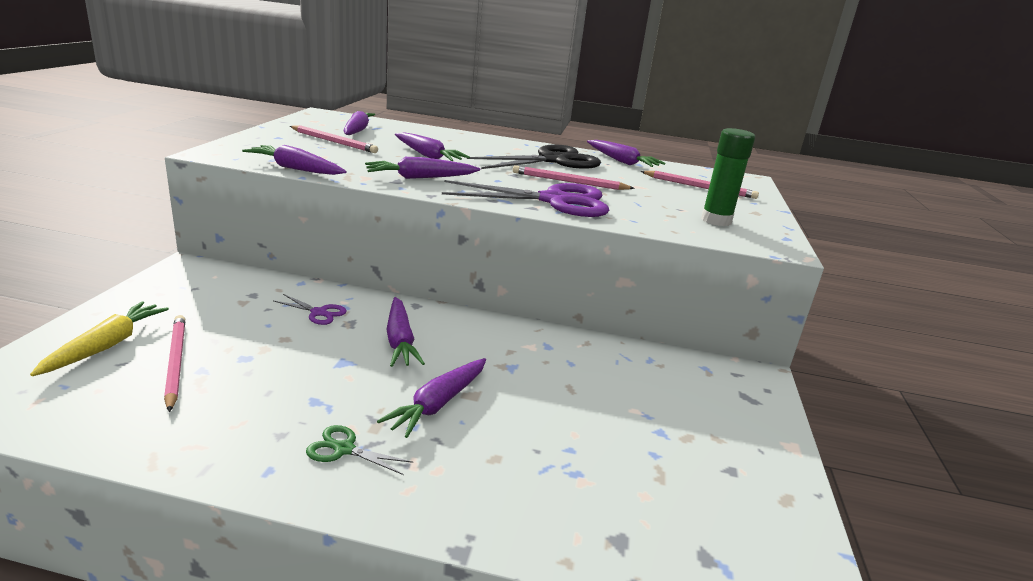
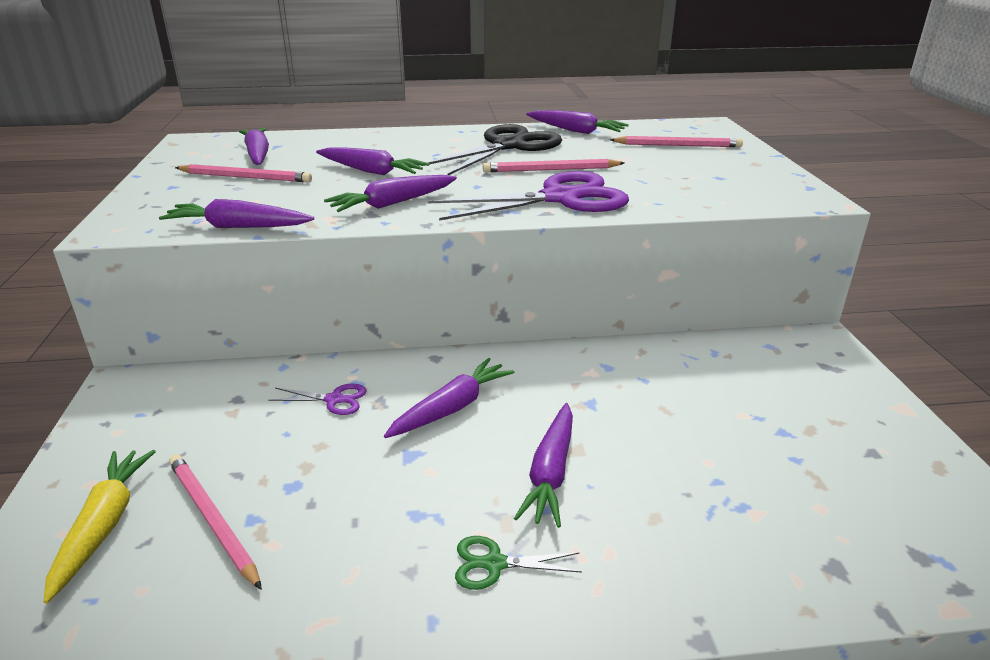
camera: 15 degrees left, 5 degrees up
(400, 341) = (452, 408): purple carrot -> purple carrot turned 105 degrees counterclockwise
(716, 220) = (731, 183): green glue stick -> none

